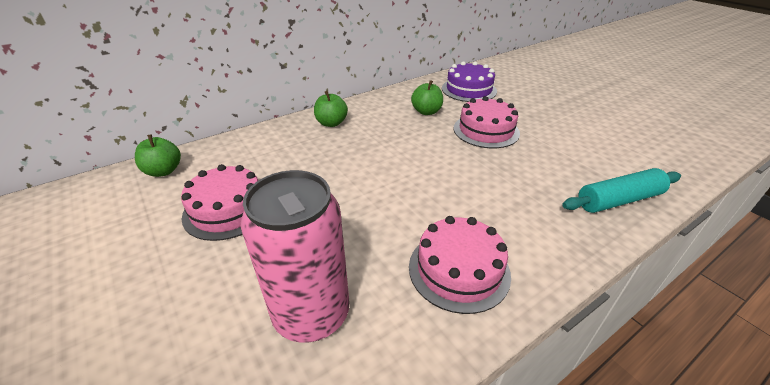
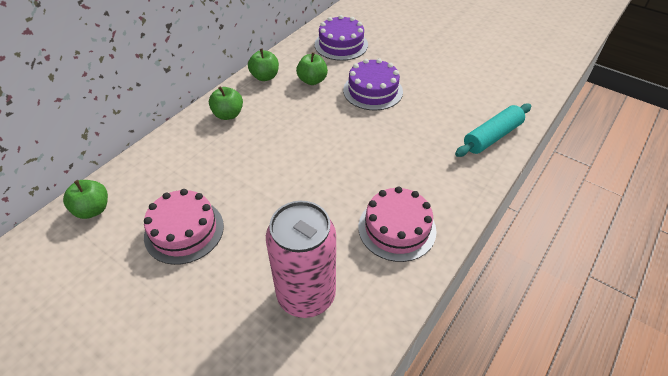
camera: 20 degrees left, 10 degrees up
(382, 101) = (265, 77): none -> green apple
(486, 130) = (373, 91): pink cake -> purple cake

